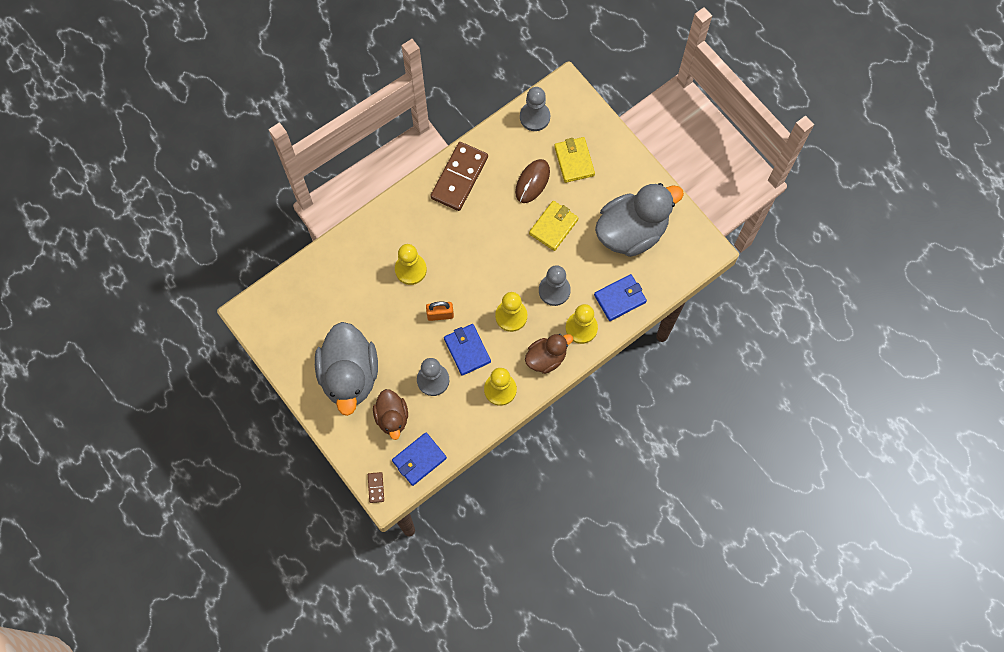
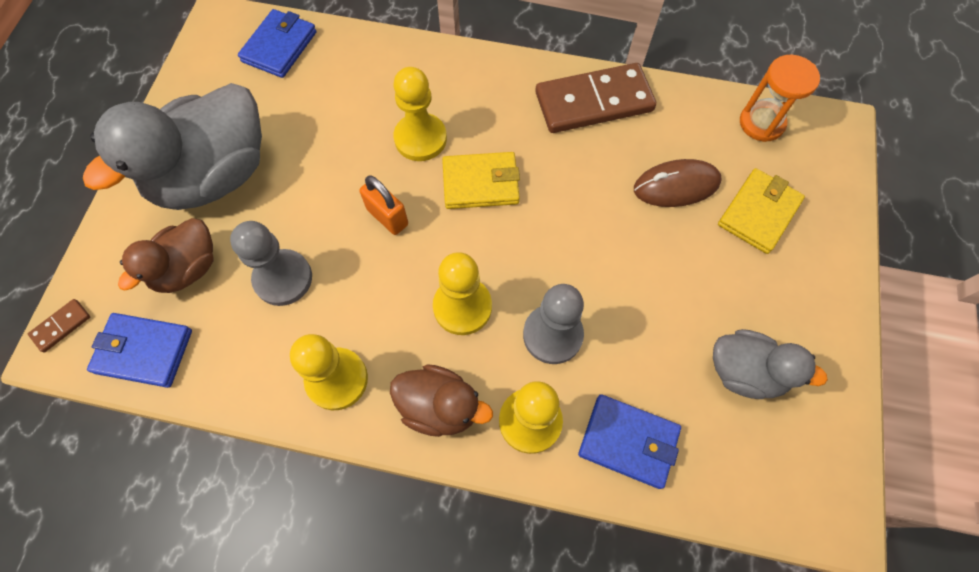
camera: 50 degrees right, 5 degrees down
(467, 350) = (363, 289): blue wallet -> blue wallet (279, 47)
(535, 117) = (761, 123): grey pawn -> orange hourglass
(553, 226) = (643, 260): yellow wallet -> yellow wallet (480, 183)
(632, 231) = (745, 372): grey duck -> grey duck, size x0.55

